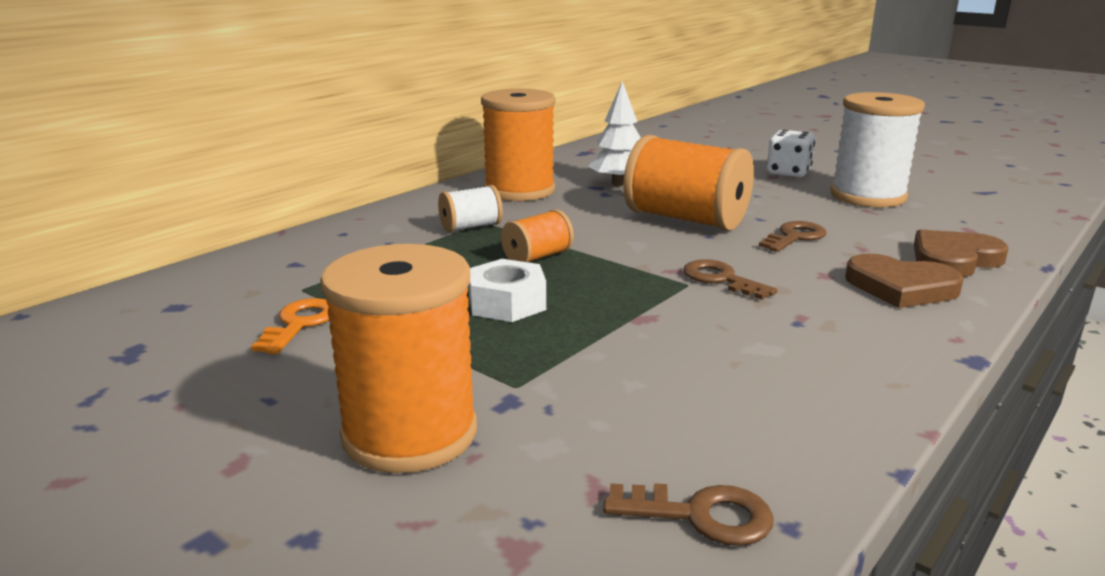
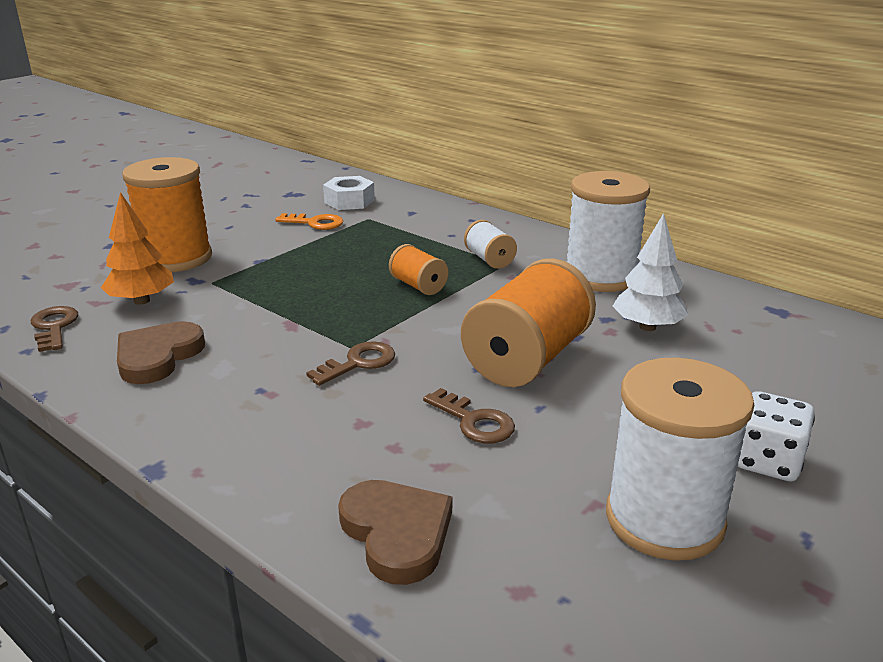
camera: 90 degrees right, 5 degrees up
(507, 303) = (329, 276): white nut -> white nut (349, 201)
(519, 190) = (600, 276): orange spool -> white spool
(588, 439) = (142, 301): none -> orange tree
(701, 515) = (54, 327): brown key -> brown key turned 150 degrees clockwise
(900, 287) = (319, 466): brown heart -> brown heart (158, 356)

